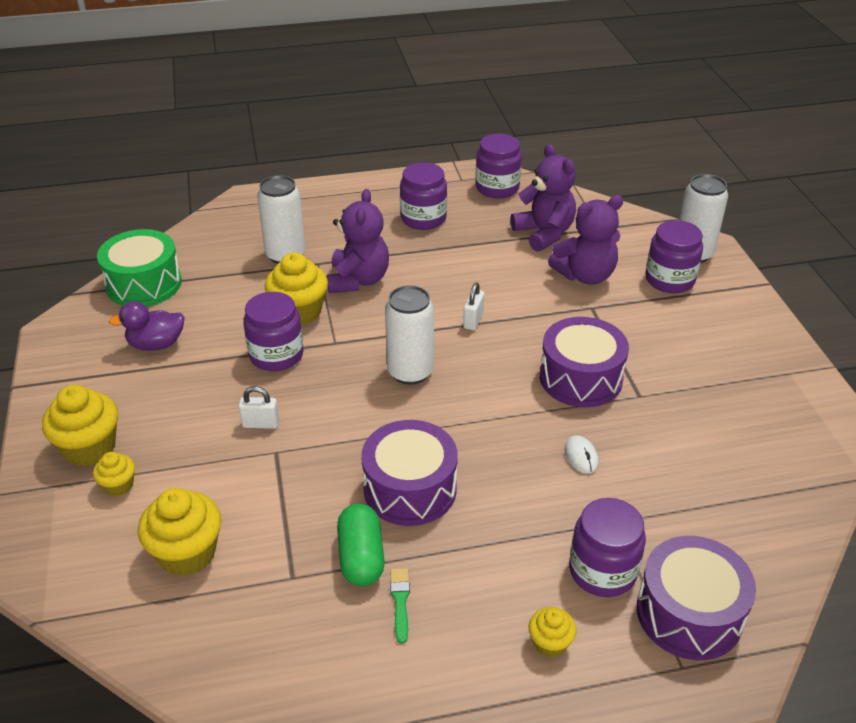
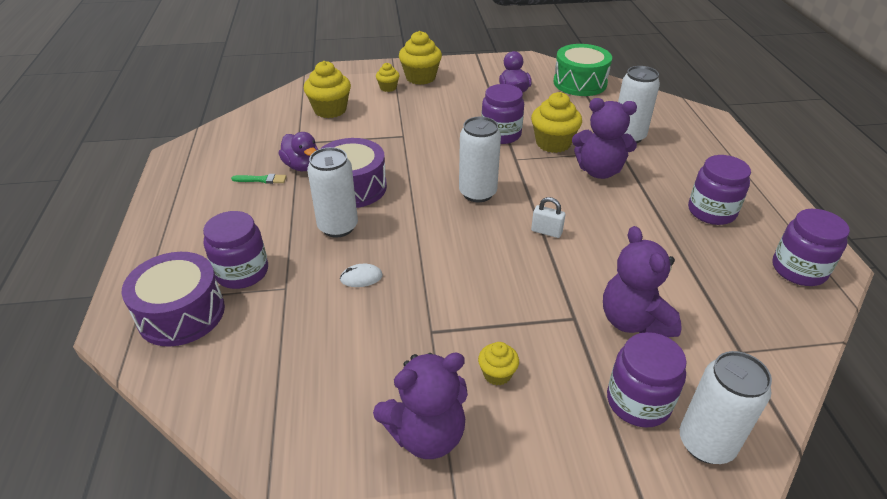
camera: 95 degrees right, 0 degrees up
(261, 424) = (430, 130): white padlock -> none
(361, 557) = (302, 166): green capsule -> purple duck
(496, 491) = (338, 227): none -> white can
(544, 233) = (711, 298): purple teddy bear -> purple teddy bear (426, 434)
(550, 643) = (198, 238): yellow cupcake -> yellow cupcake (497, 374)
(580, 378) = (461, 292): purple drum -> none

